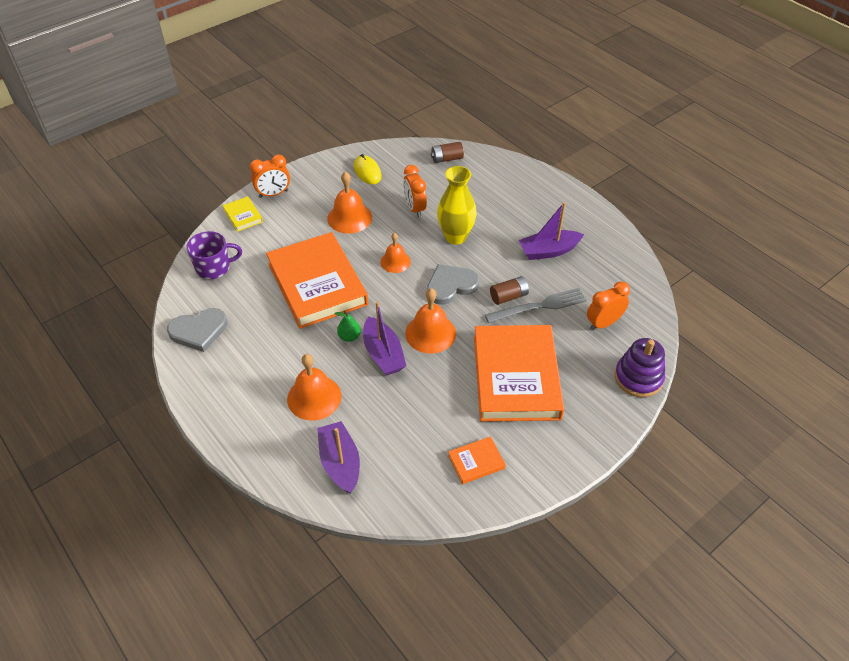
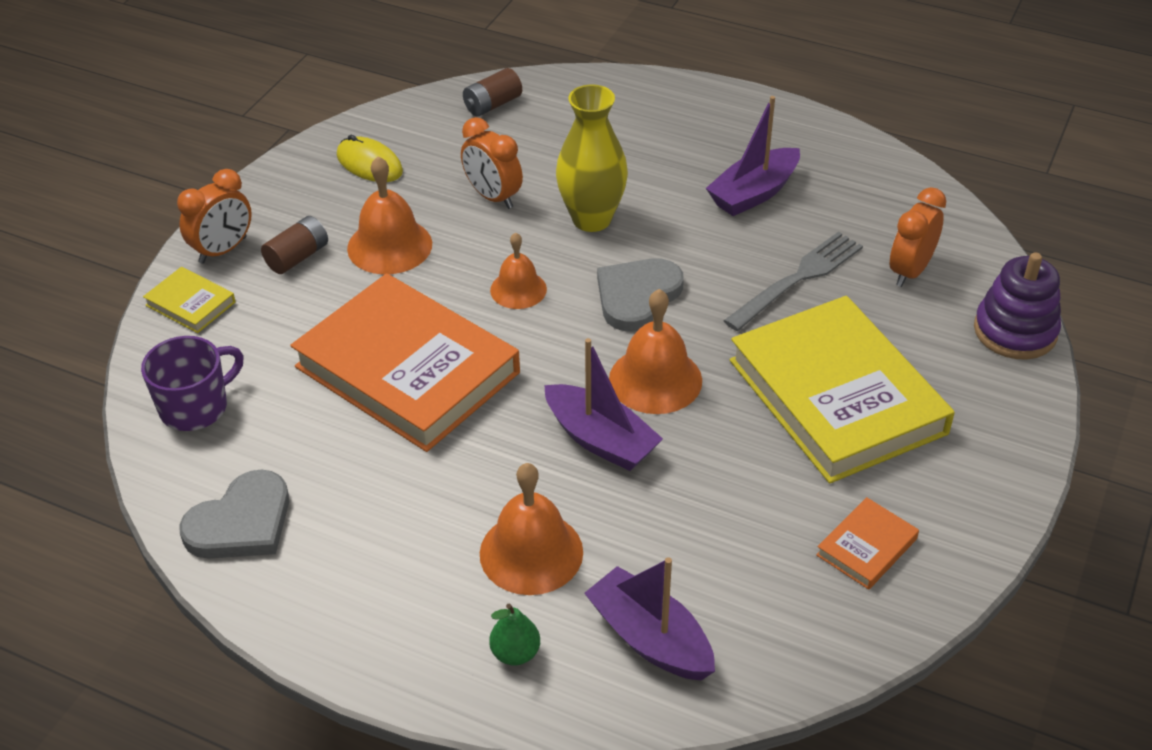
camera: 25 degrees left, 5 degrees down
(349, 337) = (524, 433): green pear -> green pear (515, 653)
(508, 296) = (740, 281): brown battery -> brown battery (297, 257)
(516, 377) = (836, 396): orange book -> yellow book

